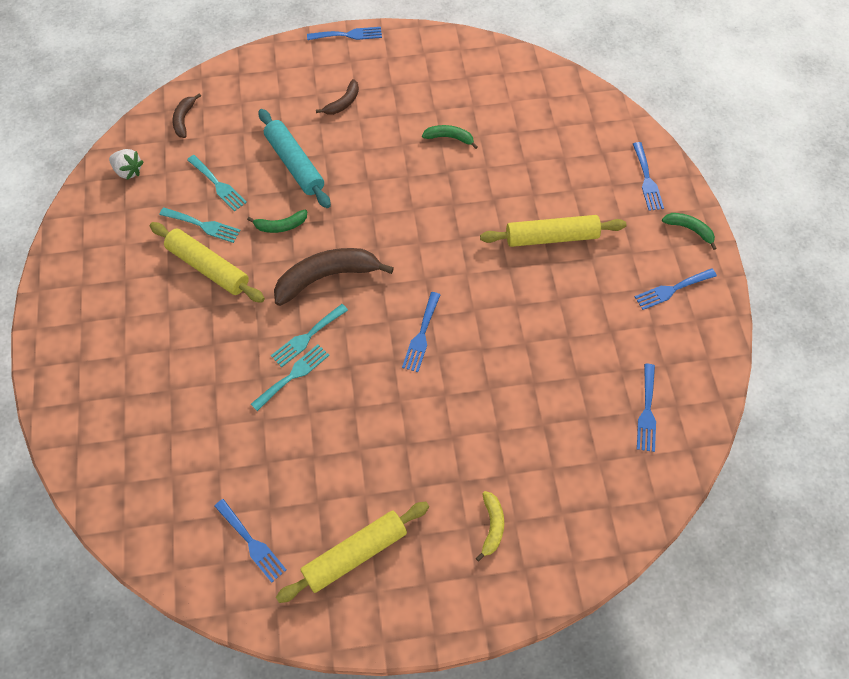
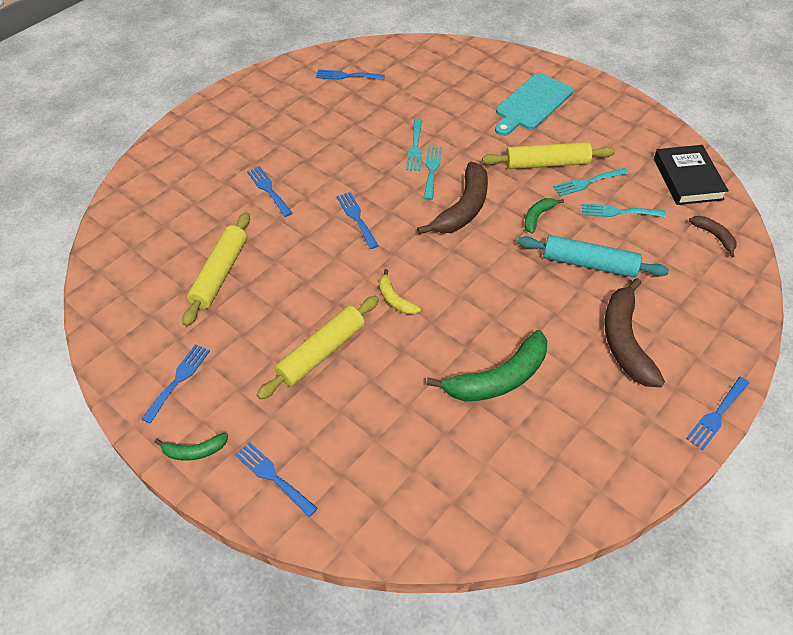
camera: 140 degrees right, 10 degrees down
(128, 171) = (687, 179): white strawberry -> black book
(130, 342) = (532, 104): none -> turquoise cutting board
(343, 103) = (625, 341): brown banana -> brown banana, size x1.96
(355, 554) = (284, 102): yellow rolling pin -> yellow rolling pin (220, 273)
(449, 138) = (499, 378): green banana -> green banana, size x1.96
(492, 526) = (212, 155): yellow banana -> yellow banana (395, 299)
(647, 411) = (145, 274): blue fork -> blue fork (268, 189)

